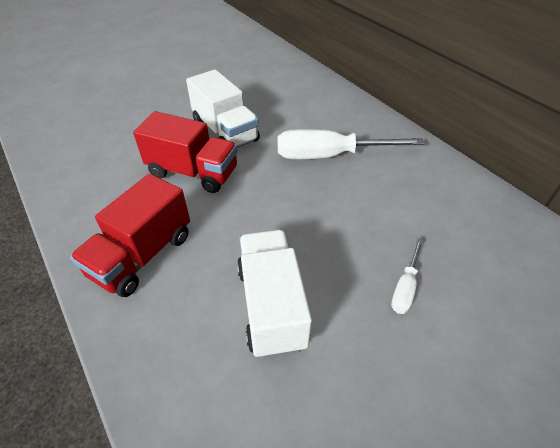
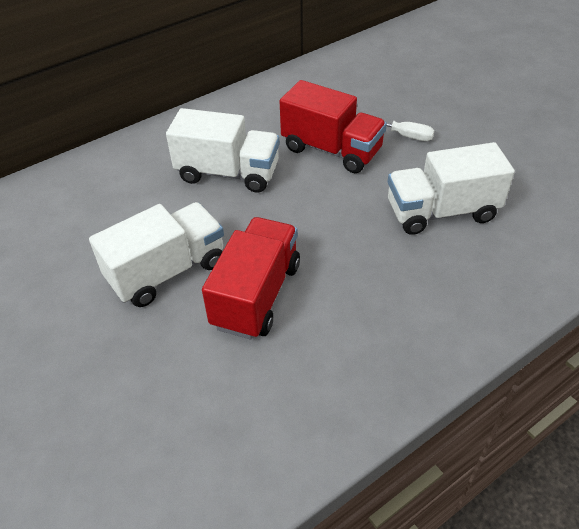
camera: 90 degrees left, 0 degrees up
(142, 255) = (403, 319): red truck -> red truck (331, 150)
(330, 156) = (228, 173): white screwdriver -> white truck

